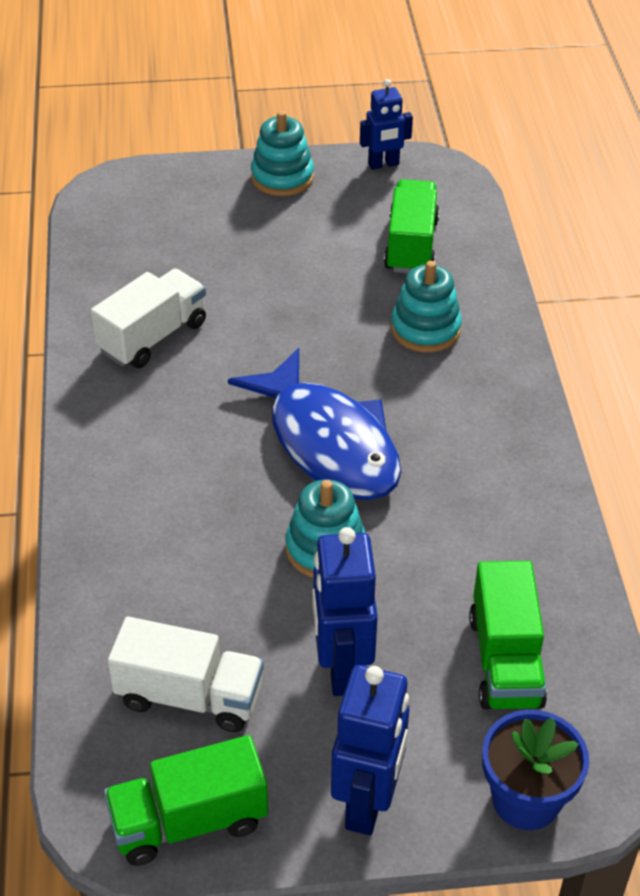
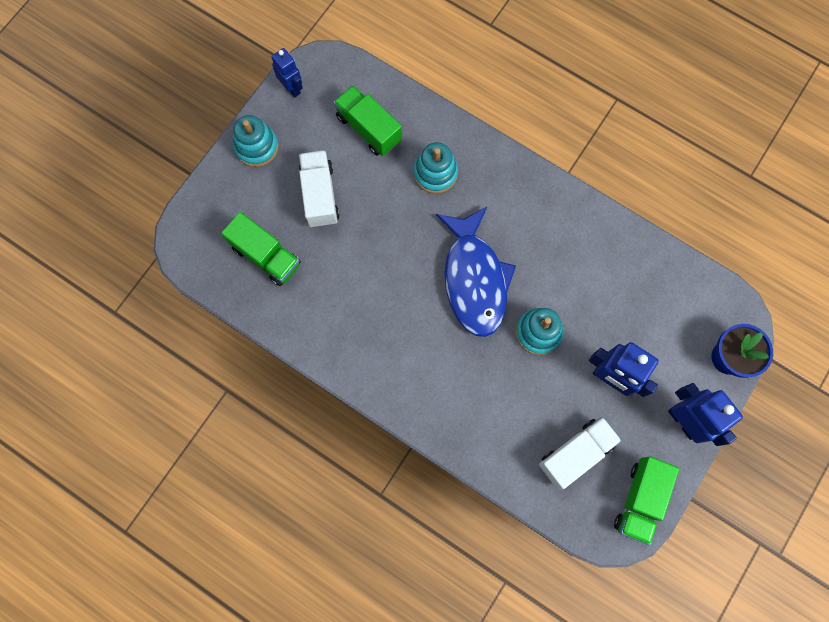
camera: 50 degrees left, 30 degrees up
(152, 337) = (330, 306): white truck -> white truck (320, 195)
(329, 443) = (474, 279): blue fish -> blue fish turned 75 degrees clockwise
(383, 164) = (292, 88): blue robot -> blue robot turned 60 degrees counterclockwise
(505, 660) = (657, 307): green truck -> green truck (266, 256)

